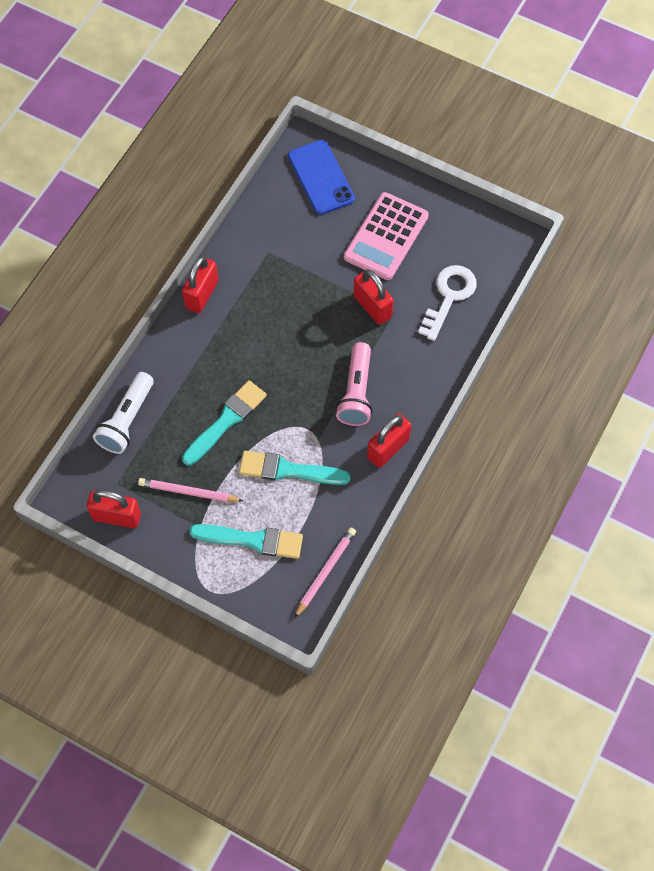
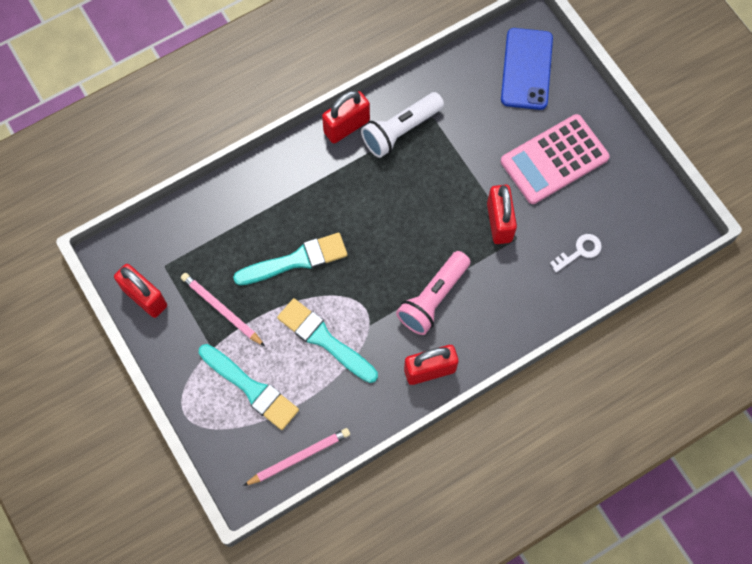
camera: 30 degrees right, 5 degrees up
(127, 420) = (208, 211): white flashlight -> white flashlight (400, 131)
(449, 297) = (579, 251): white key -> white key, size x0.58

